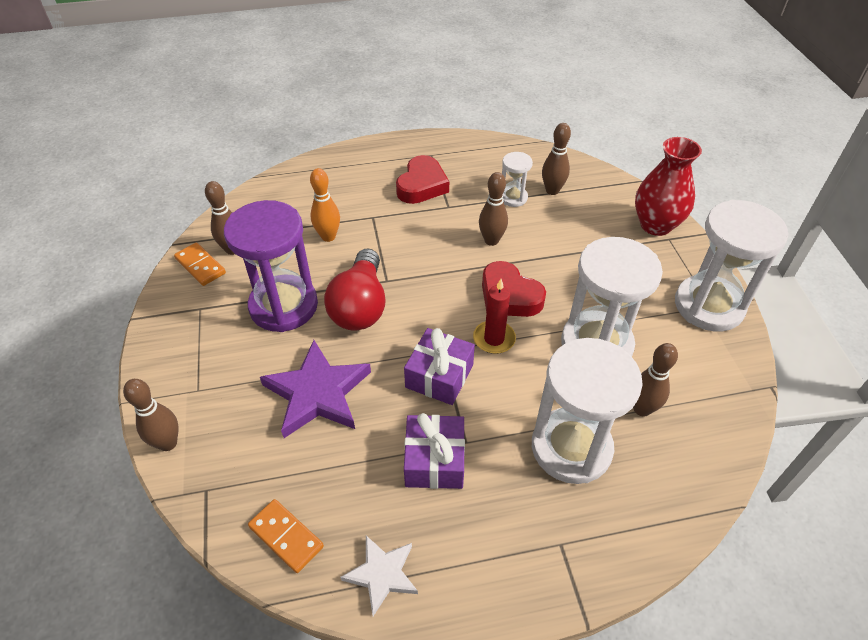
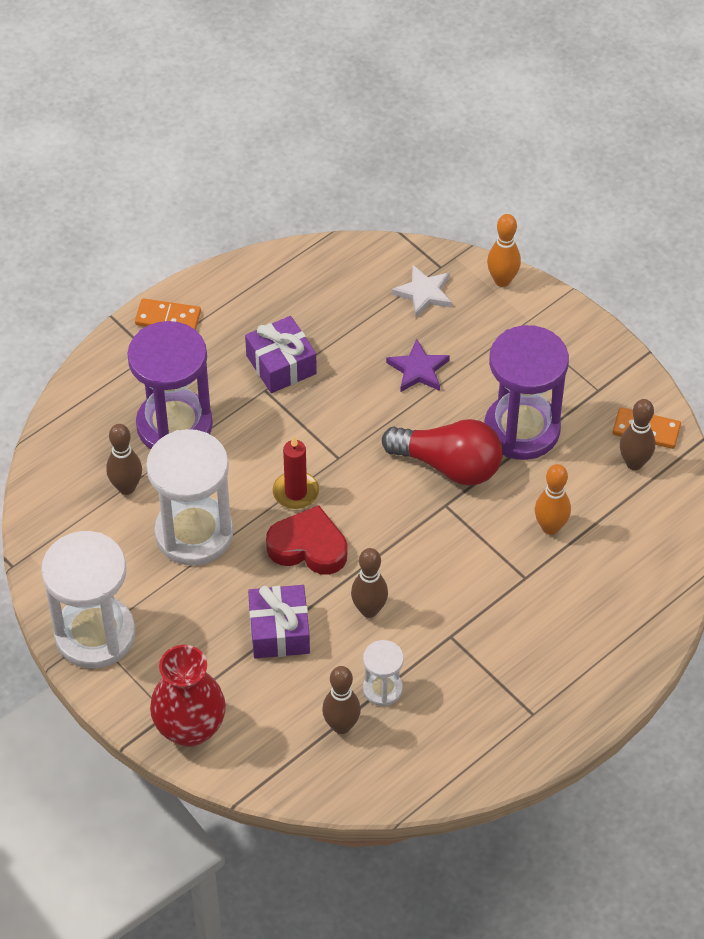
camera: 150 degrees right, 5 degrees up
(168, 443) = (502, 280): brown bowling pin -> orange bowling pin
(286, 536) = (354, 268): orange domino -> orange domino (168, 318)
(318, 393) = (418, 369): purple star -> purple star, size x0.58
(360, 305) = (449, 465): red light bulb -> red light bulb turned 135 degrees clockwise
(382, 574) = (269, 279): white star -> white star (424, 293)
(422, 185) = (505, 654): red heart -> none
(439, 376) = (323, 433): purple gift -> purple gift (279, 631)
(571, 448) = (174, 425): white hourglass -> purple hourglass

